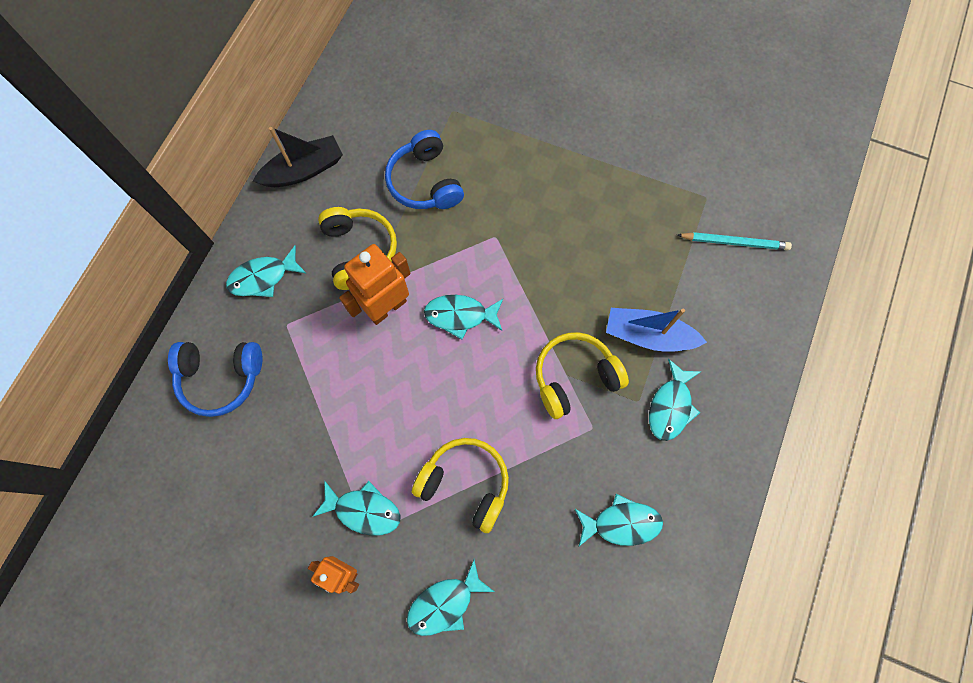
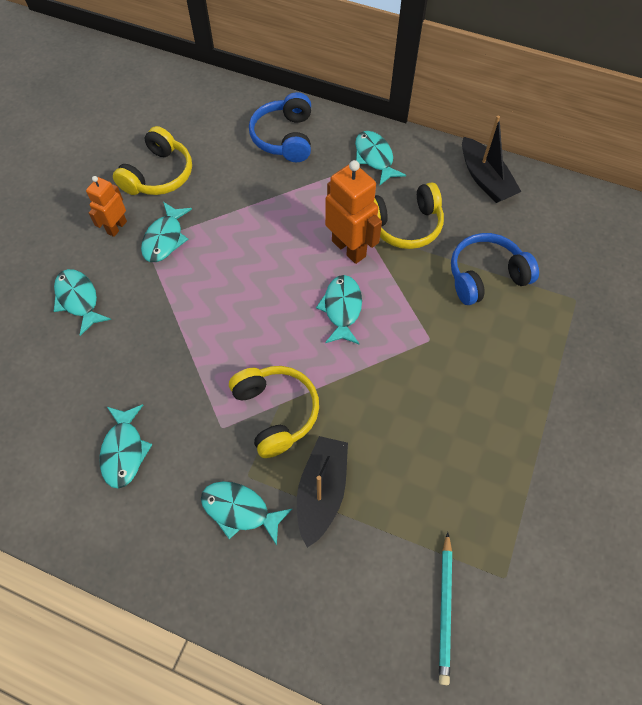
camera: 90 degrees right, 10 degrees down
(465, 484) = (178, 314): yellow headphones -> yellow headphones (159, 175)
(648, 335) = (322, 491): blue boat -> black boat

